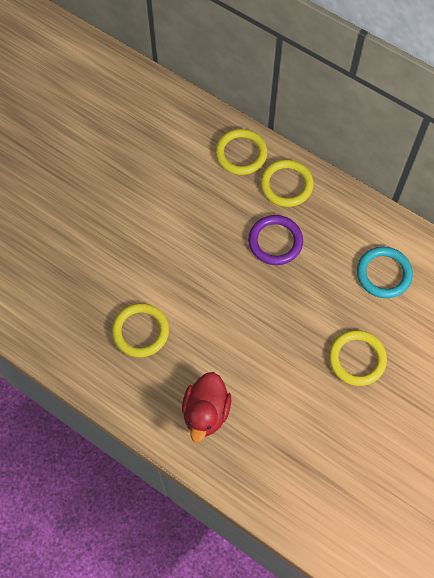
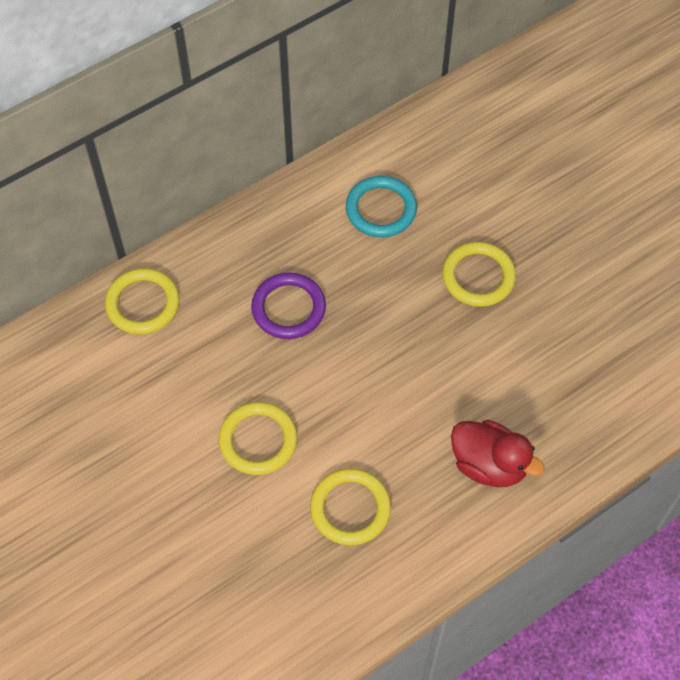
camera: 70 degrees left, 5 degrees down
(286, 185) = (214, 268): yellow ring -> yellow ring (258, 440)

